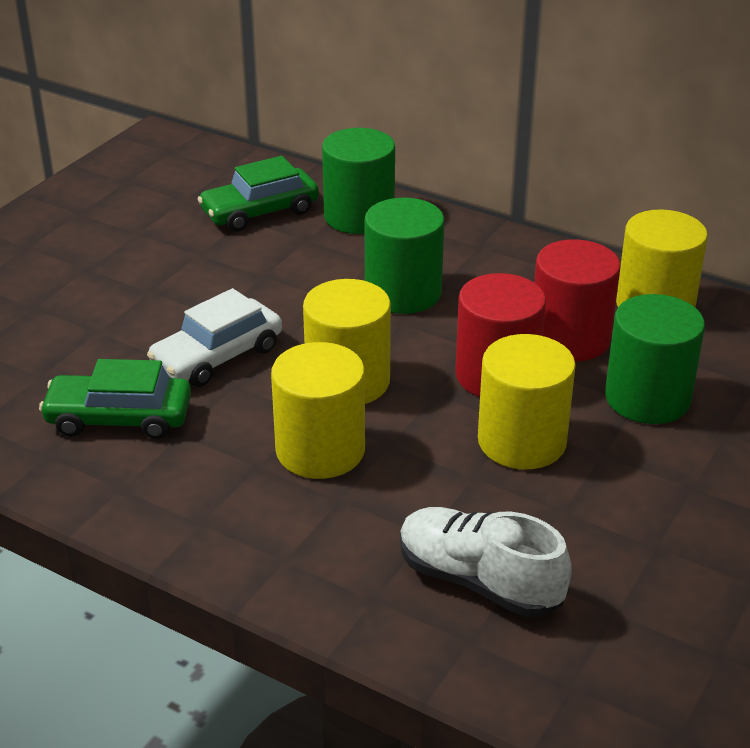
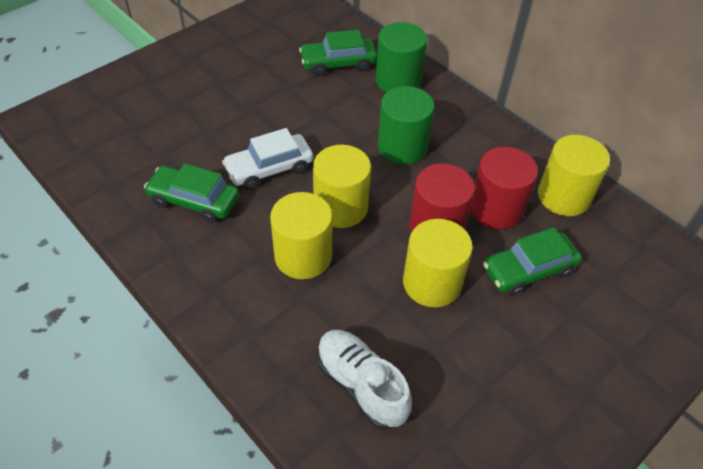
camera: 15 degrees right, 15 degrees up
(647, 398) = (528, 270): green cylinder -> green car

